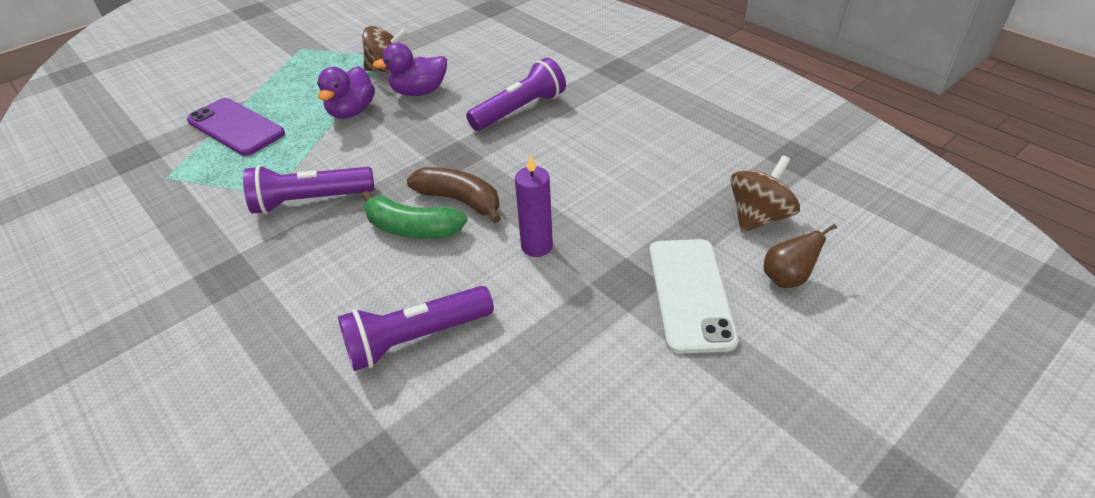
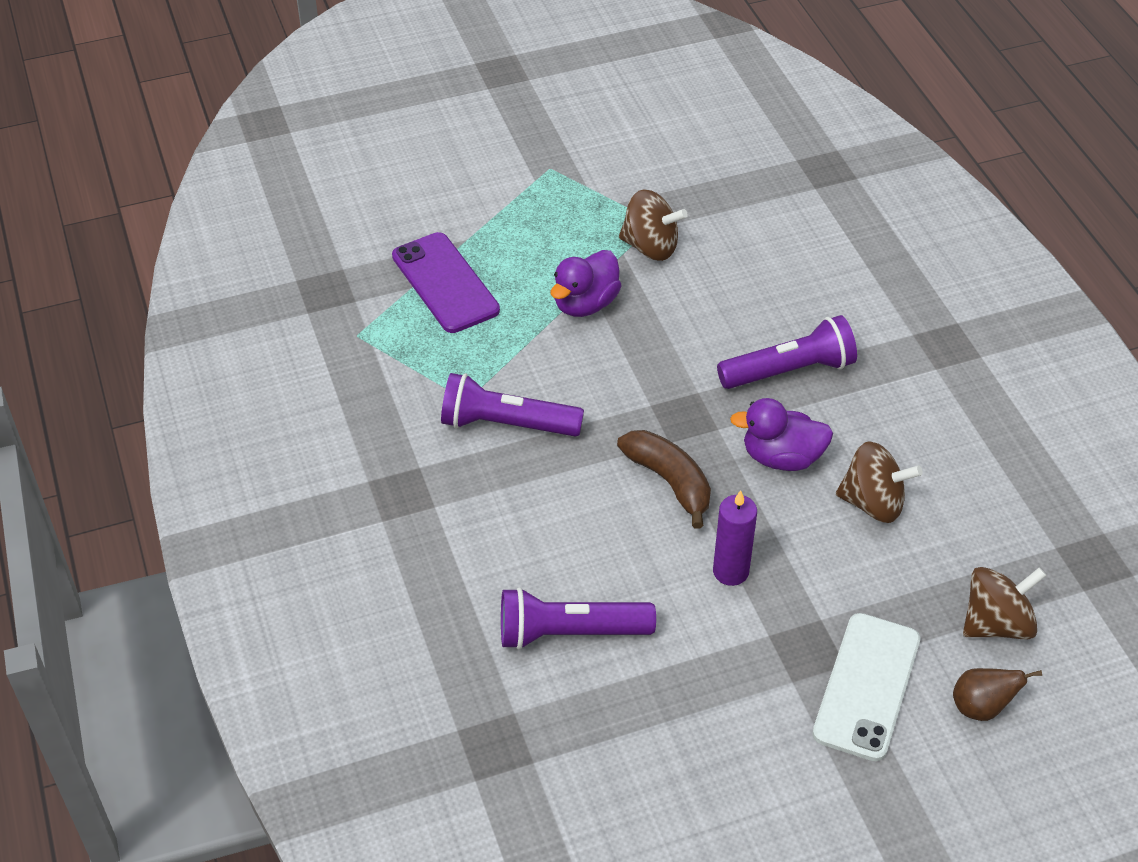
camera: 20 degrees right, 5 degrees up
(412, 228) = (605, 500): green banana -> none
(419, 92) = (676, 298): purple duck -> purple duck (781, 457)
(622, 169) = (873, 503): none -> brown spinning top

